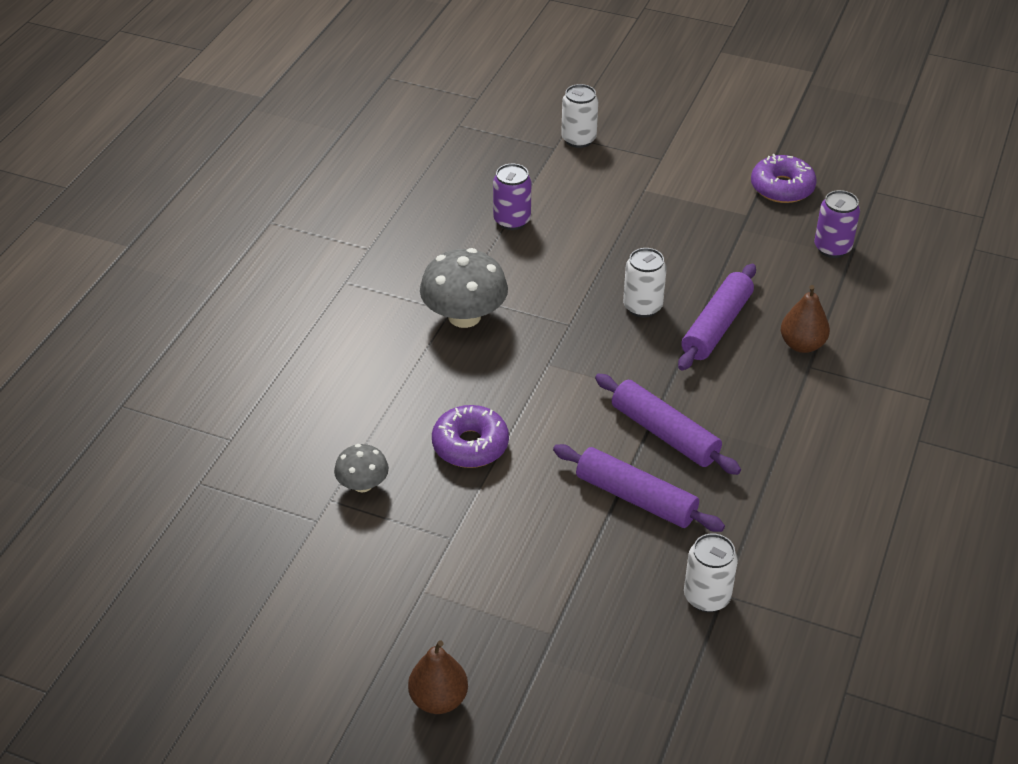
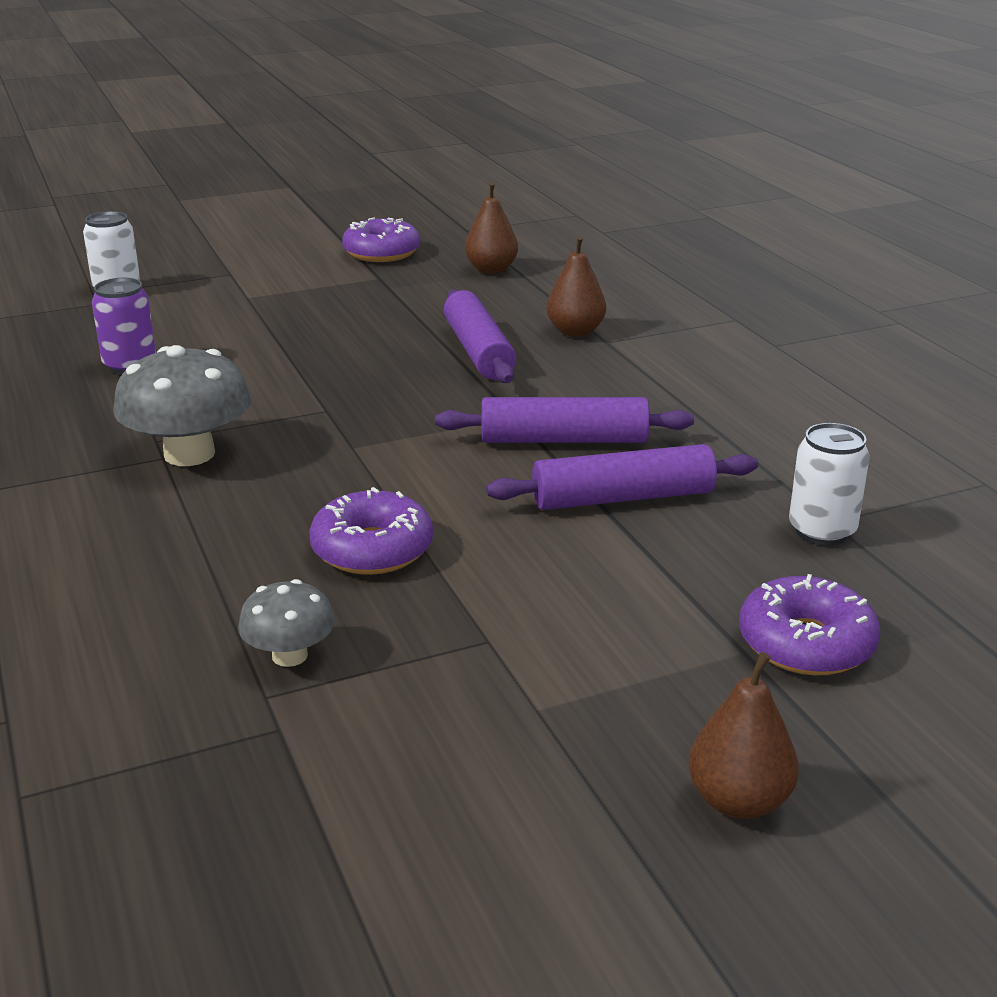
camera: 45 degrees left, 15 degrees down
(588, 652) = (806, 643): none -> purple donut
(642, 306) = (382, 368): white can -> none
(832, 248) = (491, 270): purple can -> brown pear

